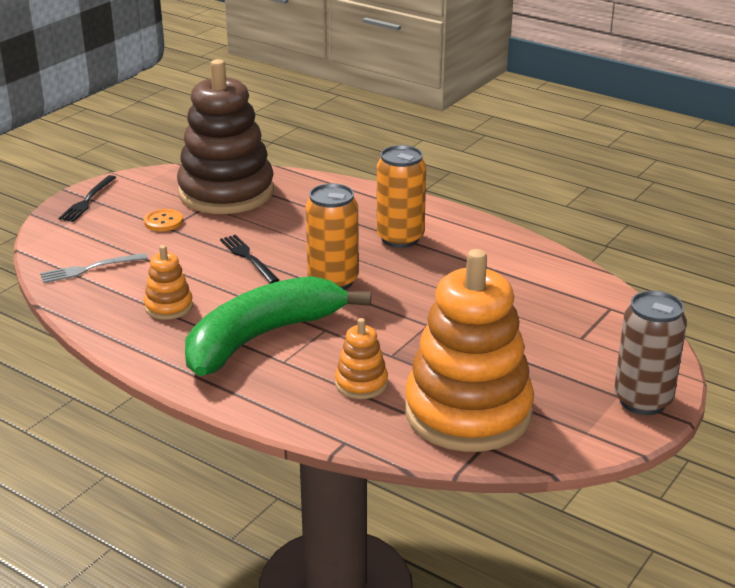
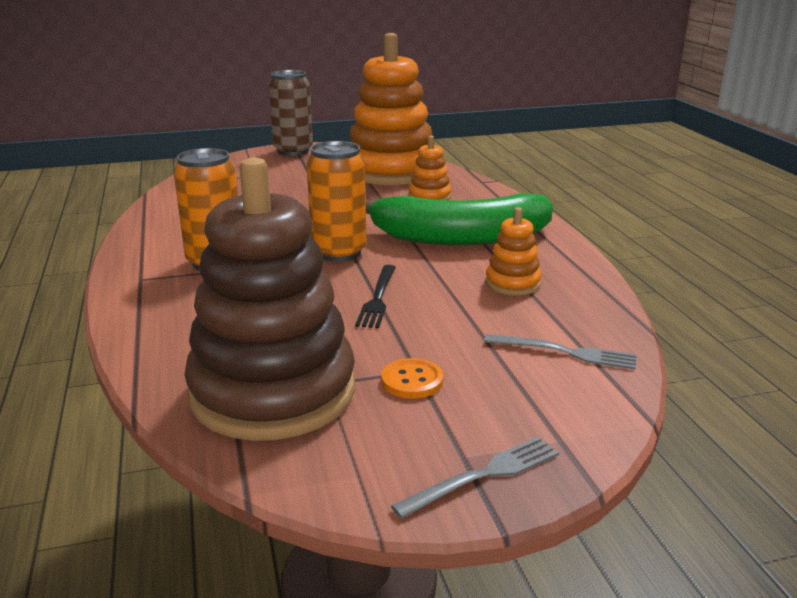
camera: 140 degrees left, 5 degrees down
(87, 200) = (483, 476): black fork -> grey fork

